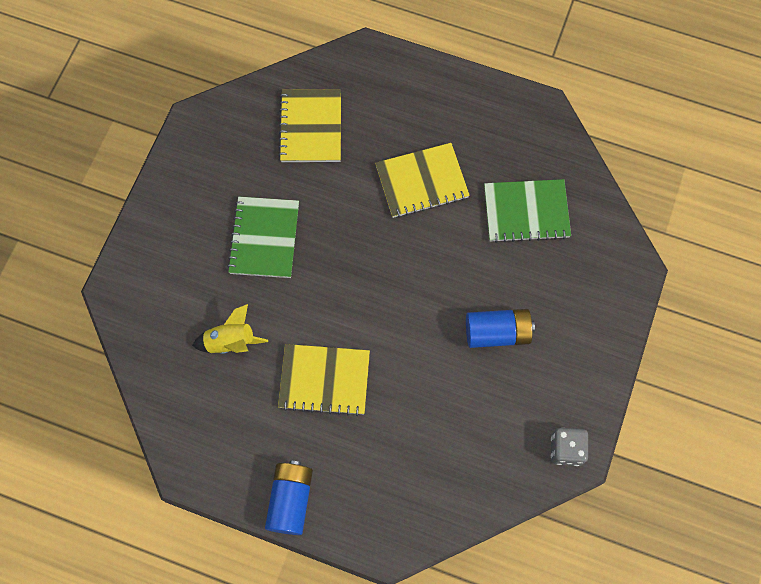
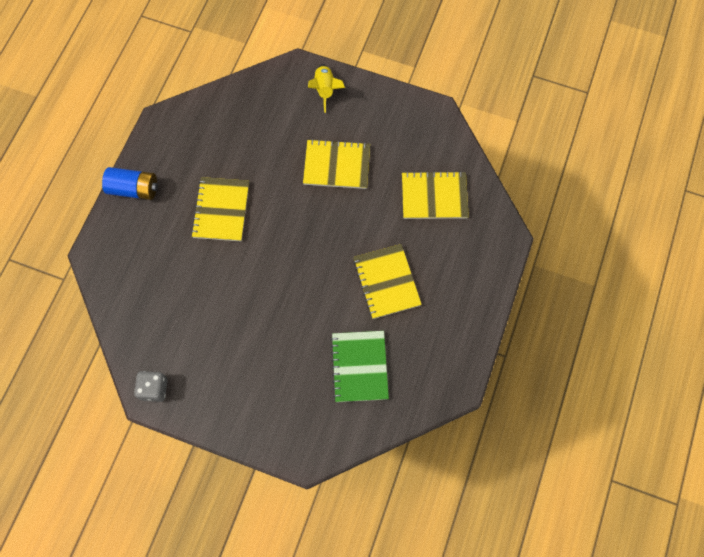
camera: 90 degrees right, 0 degrees up
(231, 342) = (254, 145): yellow rocket -> yellow rocket (325, 90)
(264, 238) = (336, 165): green notebook -> yellow notebook
(497, 333) = (253, 338): blue battery -> none

